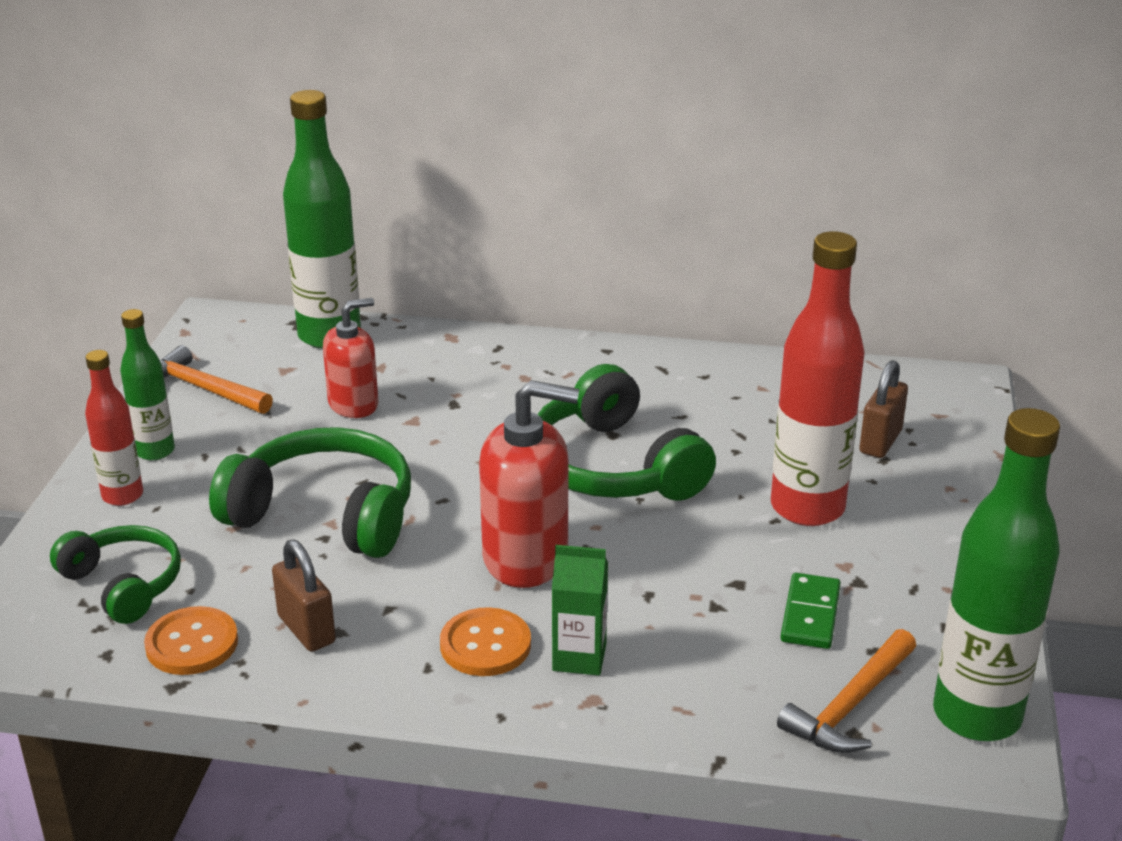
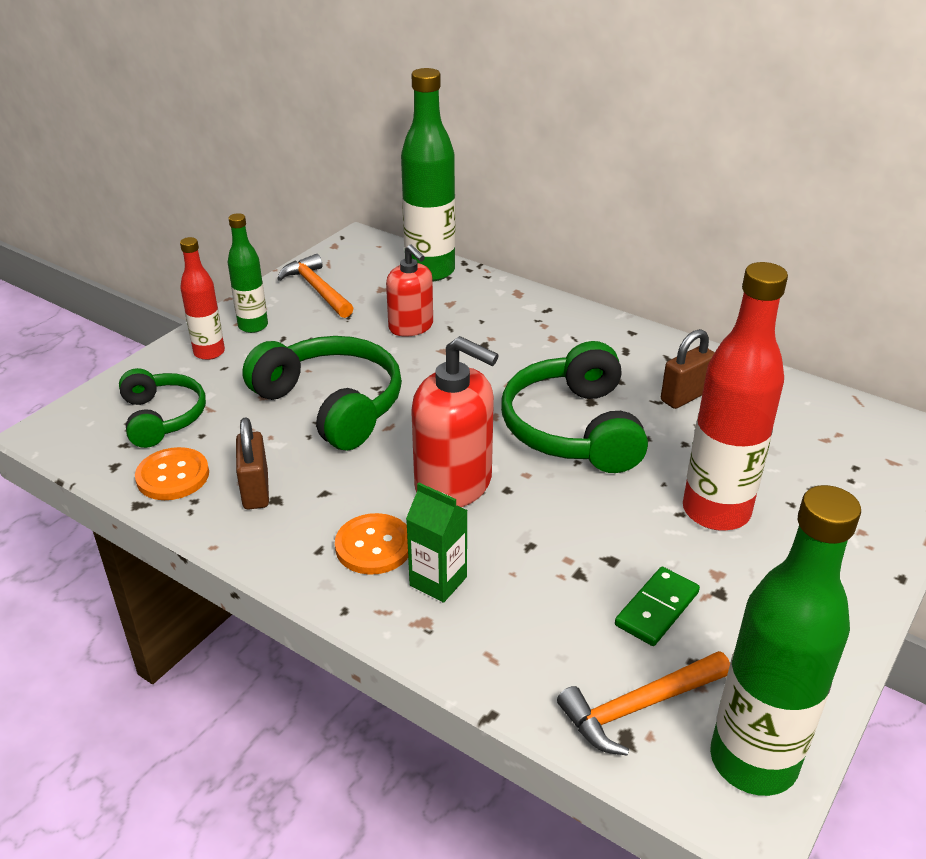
camera: 25 degrees right, 5 degrees up
(354, 404) = (411, 327): red soap dispenser -> red soap dispenser turned 60 degrees clockwise
(880, 442) = (821, 471): brown padlock -> brown padlock (685, 396)

